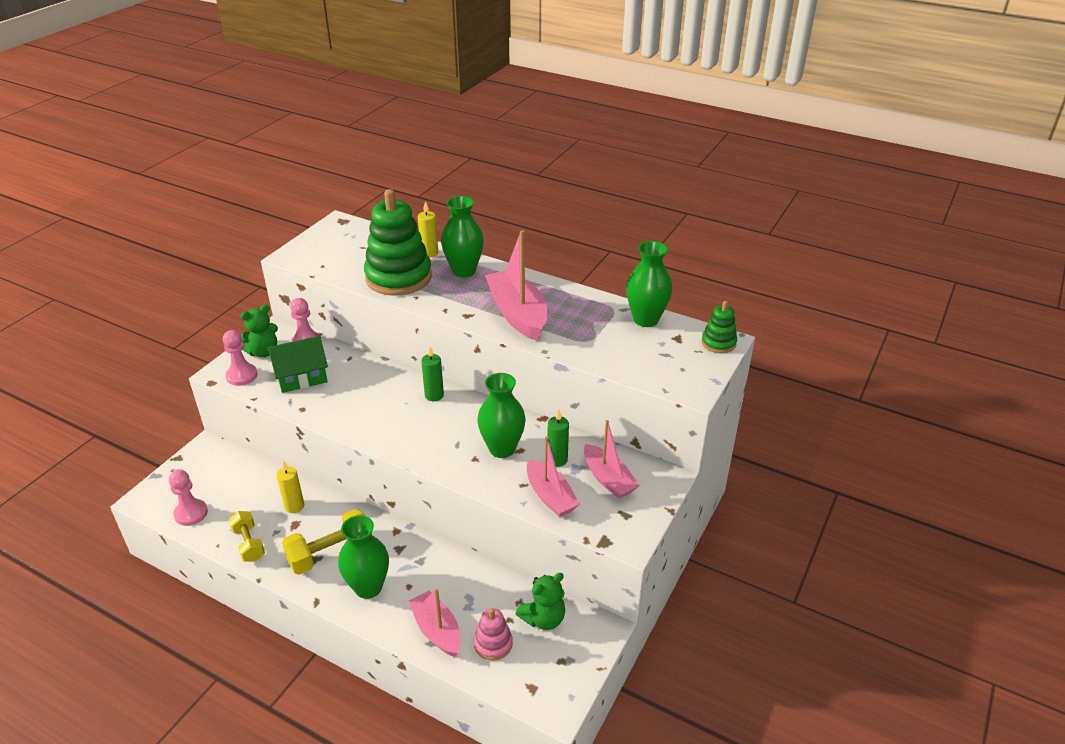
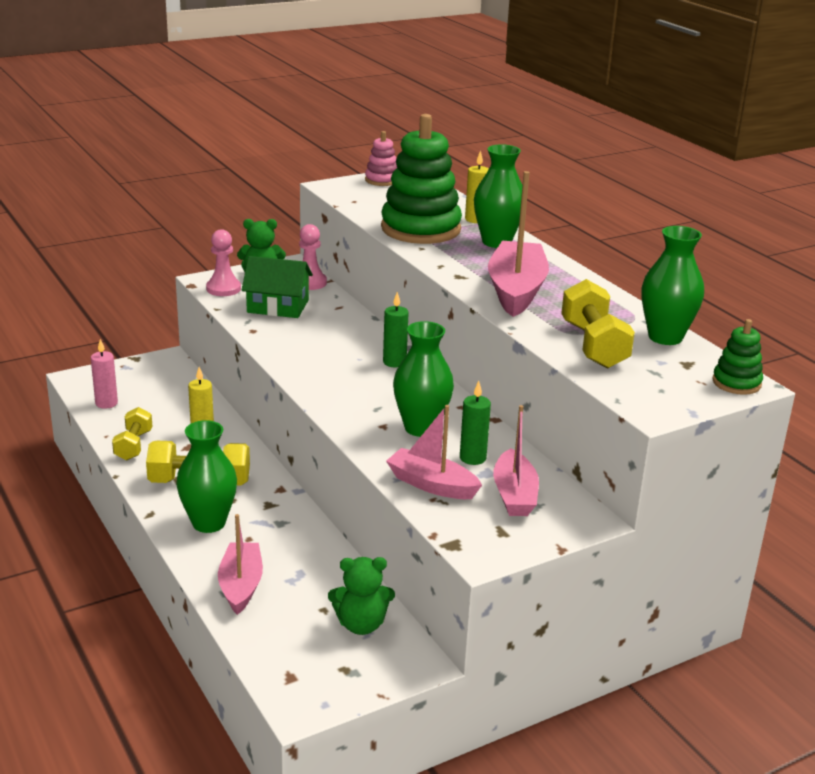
camera: 30 degrees right, 10 degrees down
(191, 513) = (106, 403): pink pawn -> pink candle
(493, 644) = (286, 622): pink stacking toy -> pink stacking toy (382, 180)
(550, 496) = (432, 485): pink boat -> pink boat turned 120 degrees clockwise
(610, 346) = (593, 345): none -> yellow dumbbell

